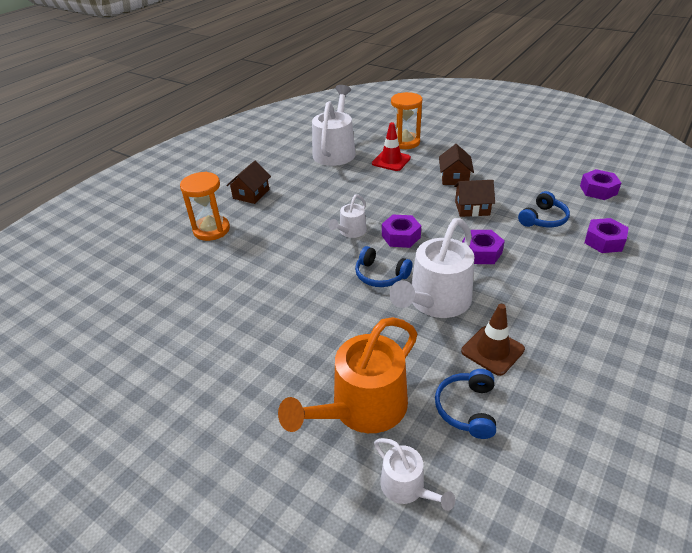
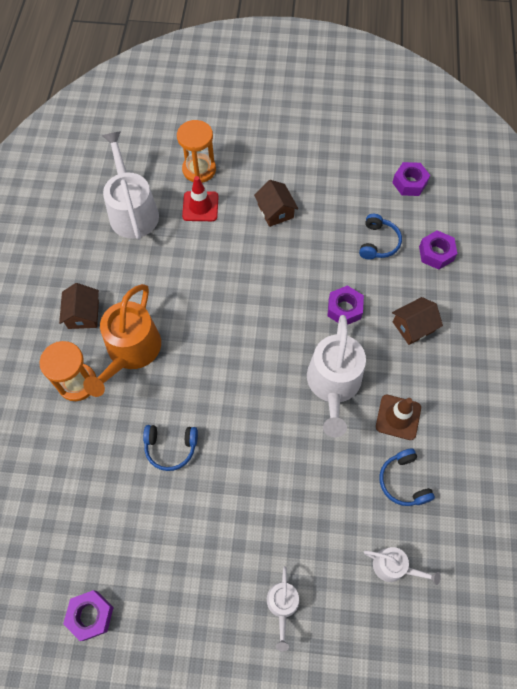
camera: 30 degrees left, 25 degrees up
(351, 231) = (217, 328): white watering can -> white watering can (282, 605)
(362, 408) = (331, 518): orange watering can -> orange watering can (131, 351)
(380, 275) = (273, 373): blue headphones -> blue headphones (171, 448)
(401, 236) = (266, 317): purple nut -> purple nut (90, 615)
(472, 208) = (311, 251): brown house -> brown house (413, 326)

